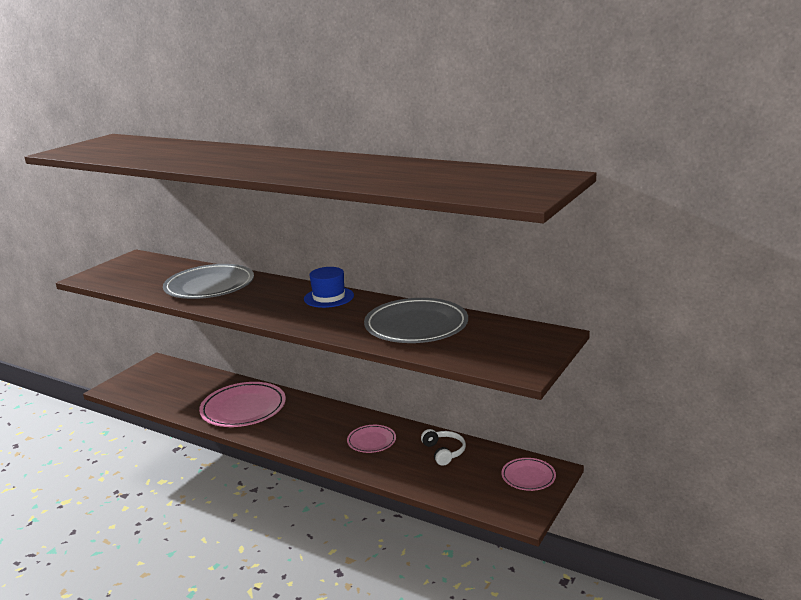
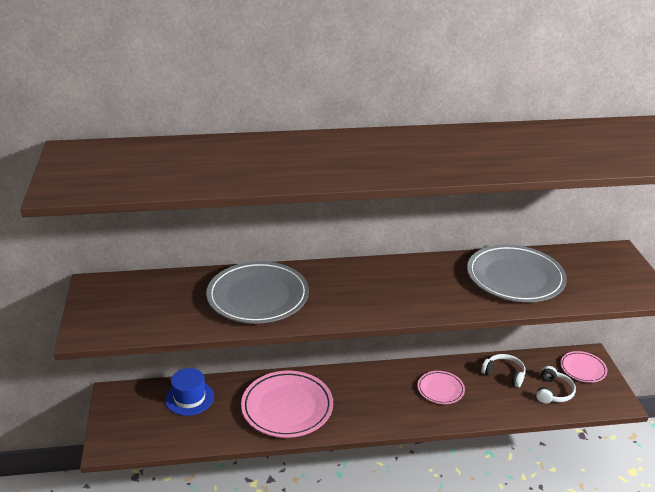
camera: 40 degrees left, 10 degrees up
(329, 297) = (395, 271): blue hat -> blue hat (189, 398)
(469, 482) = (553, 392): none -> white headphones

